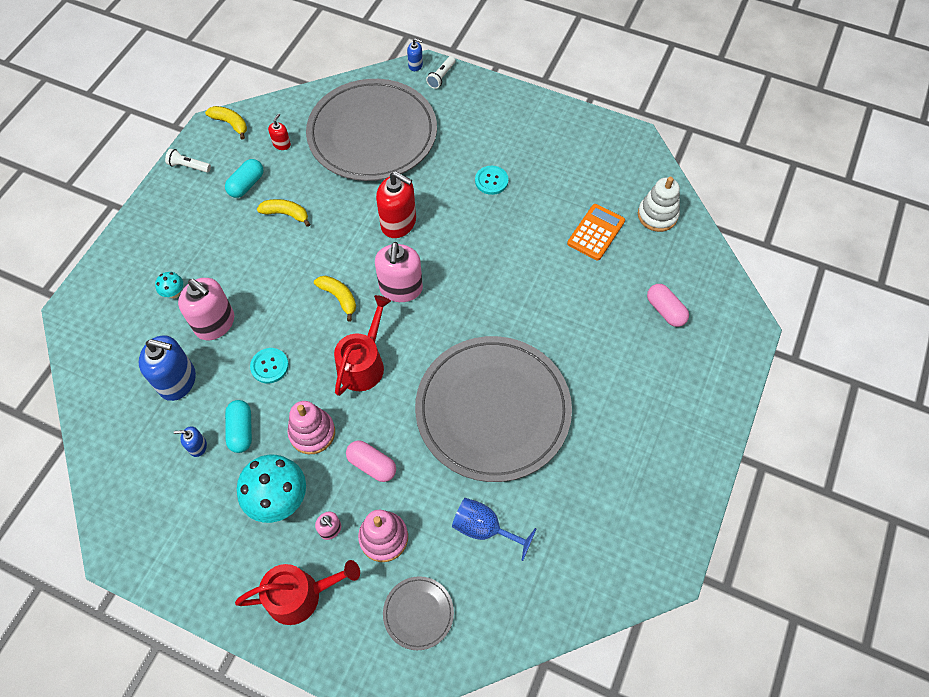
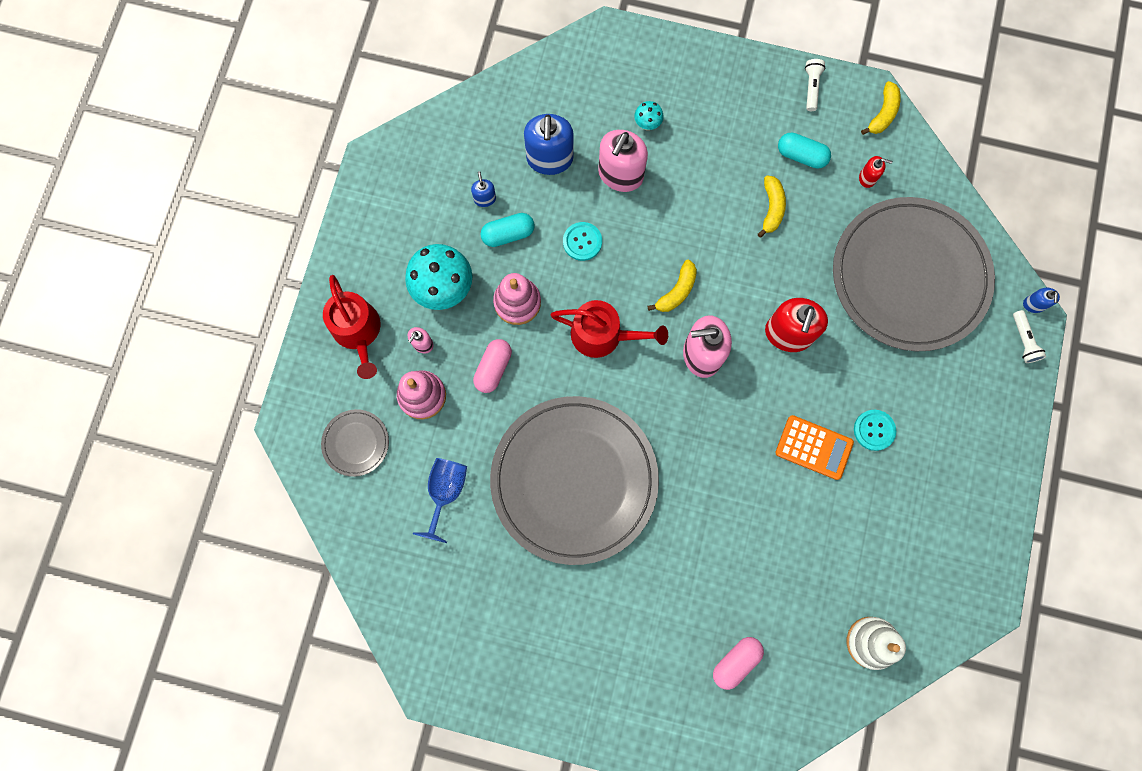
camera: 80 degrees right, 15 degrees up
(441, 77) = (1023, 340): white flashlight -> white flashlight turned 120 degrees counterclockwise
(596, 232) = (827, 567): orange calculator -> orange calculator (813, 447)

